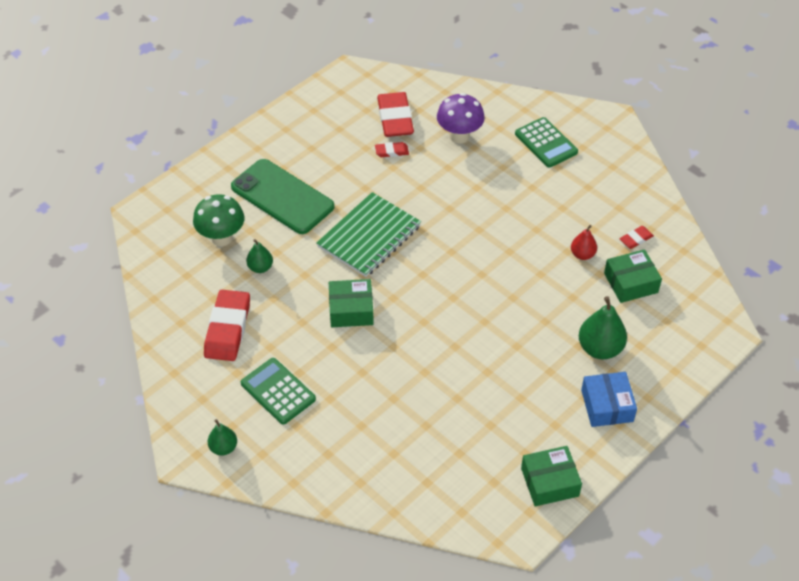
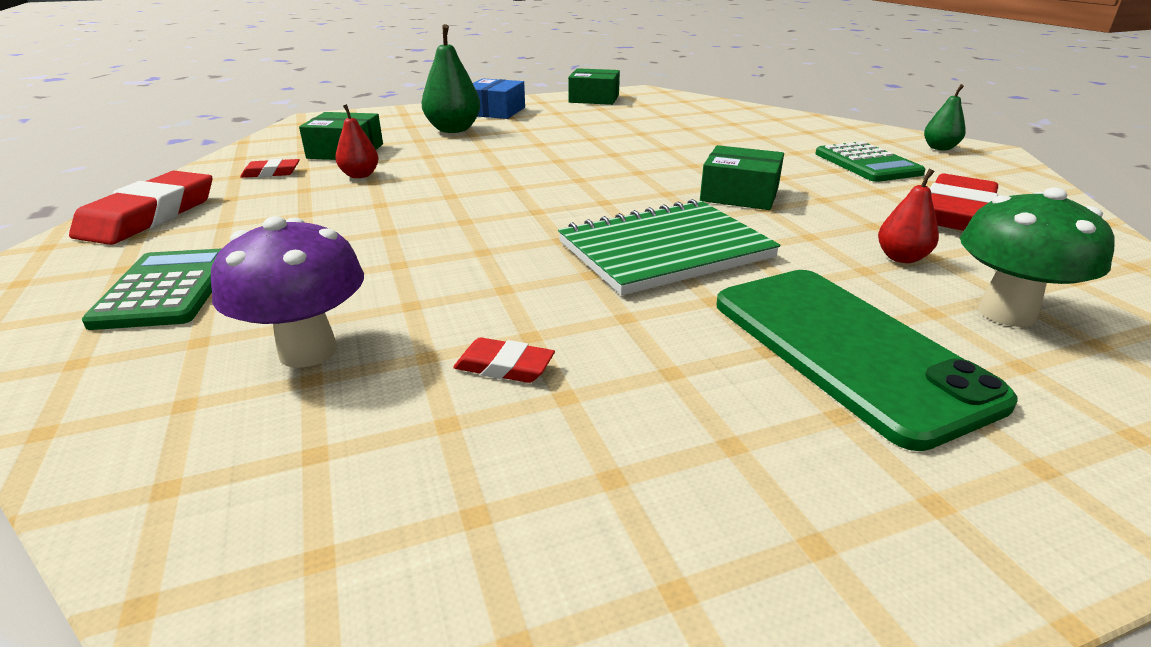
camera: 155 degrees left, 20 degrees down
(260, 267) = (901, 258): green pear -> red pear
(395, 118) = (412, 450): red eraser -> red eraser (149, 216)

